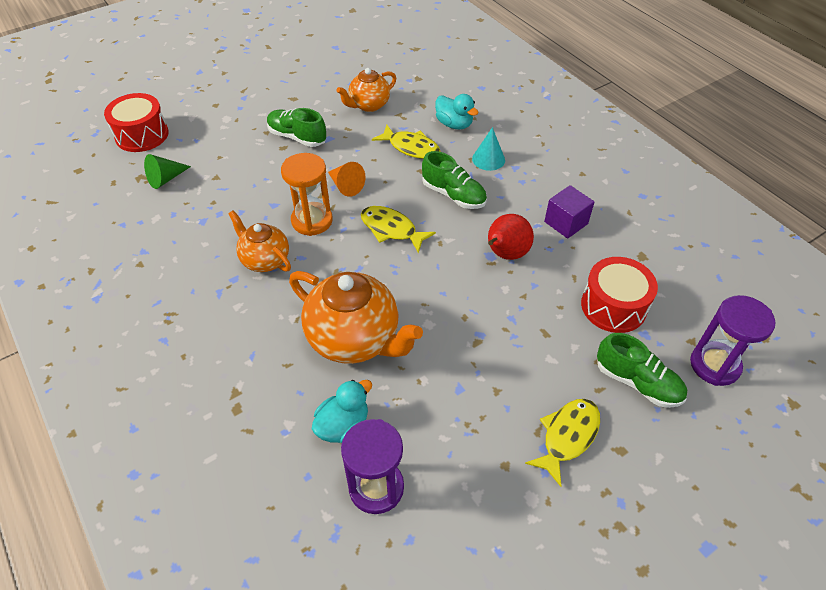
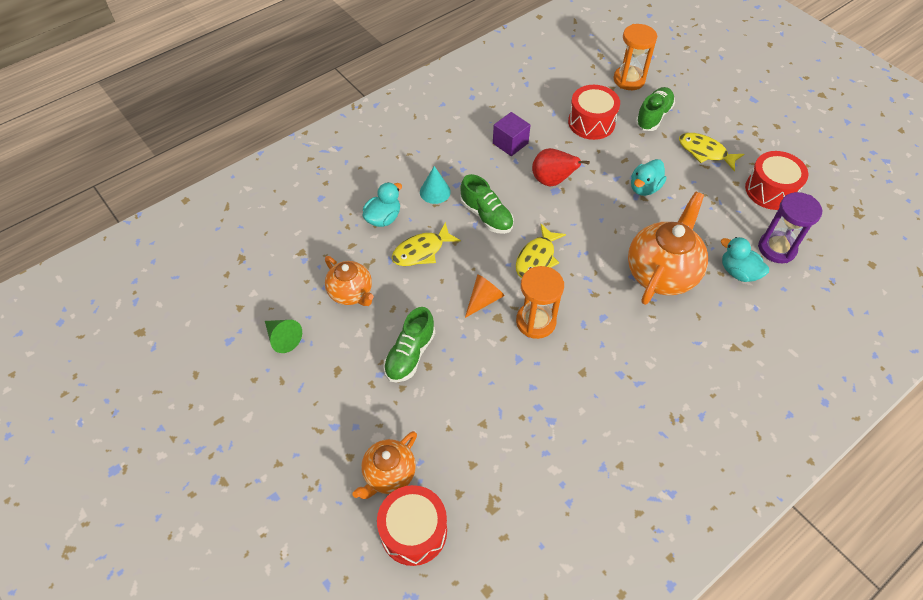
camera: 95 degrees left, 5 degrees up
(166, 179) = (491, 477): green cone -> green cone (283, 338)
(264, 260) = (592, 352): orange teapot -> orange teapot (388, 475)
(411, 147) = (421, 251): yellow fish -> yellow fish turned 150 degrees counterclockwise
(453, 195) = (486, 216): green shoe -> green shoe turned 105 degrees clockwise
(489, 512) = (770, 190): none -> red drum
(494, 346) = (644, 188): none -> turquoise duck
(714, 365) = (629, 80): purple hourglass -> orange hourglass

